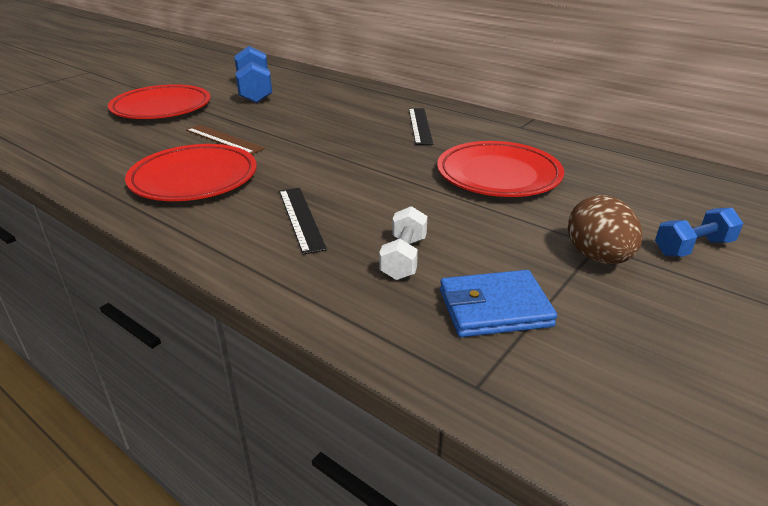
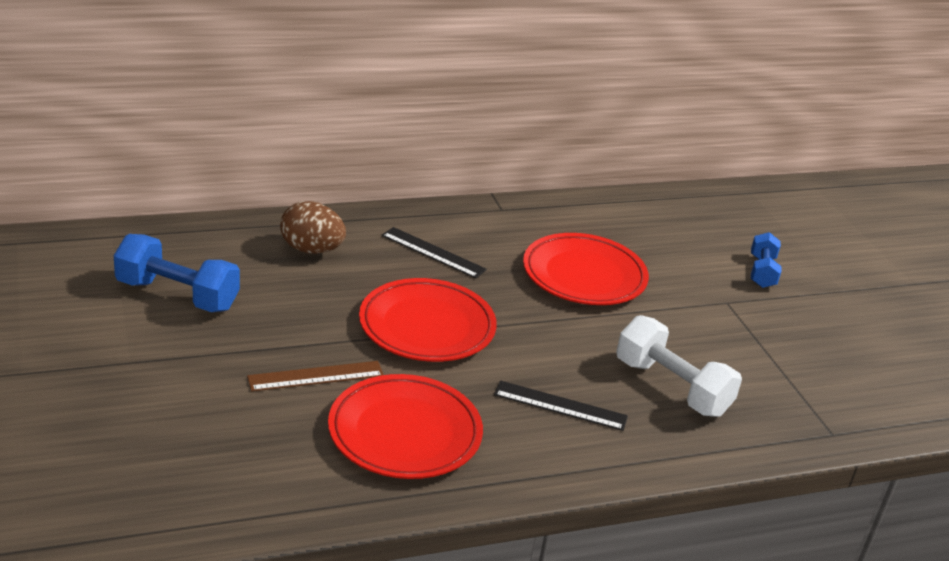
camera: 60 degrees left, 0 degrees up
(161, 108) = (136, 381): red plate -> red plate (427, 326)
(404, 258) = (671, 387): white dumbbell -> white dumbbell, size x1.61
(494, 308) = (764, 385): blue wallet -> none
(598, 257) = (742, 312): brown egg -> brown egg (311, 250)

